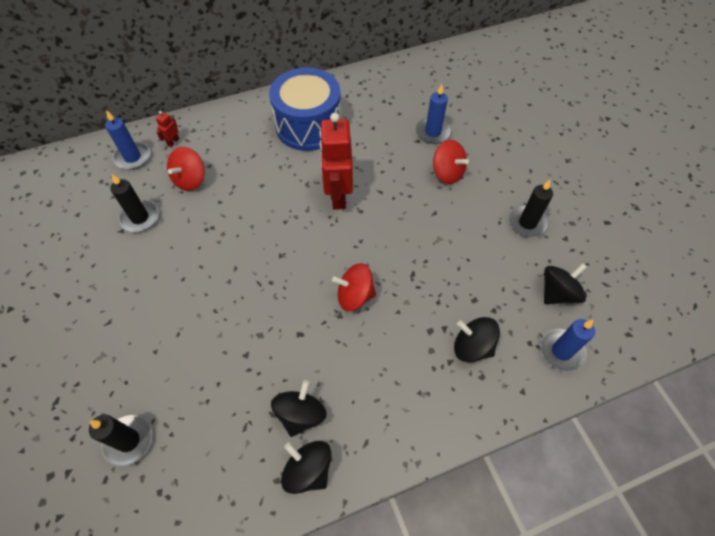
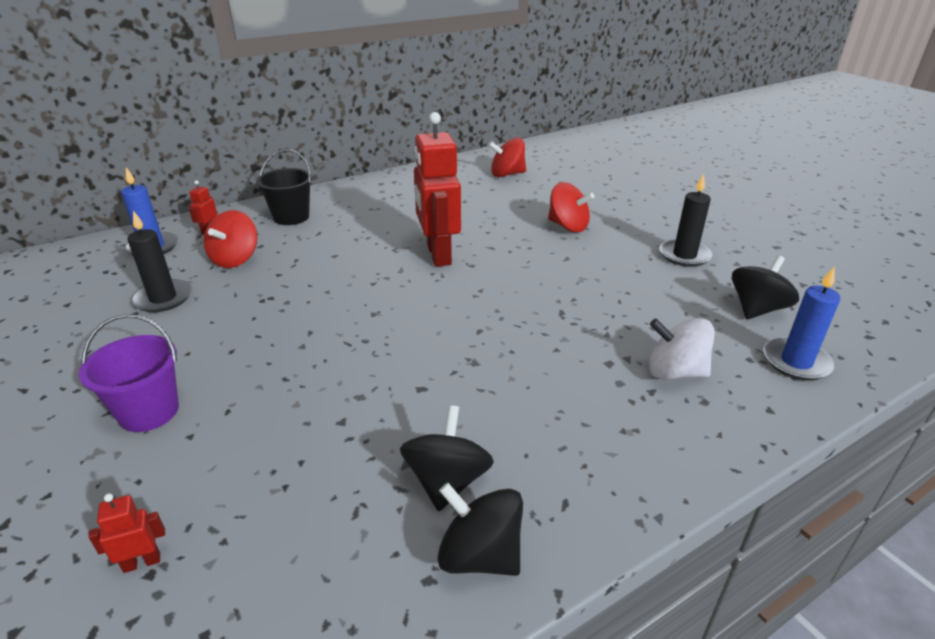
camera: 10 degrees left, 25 degrees down
(128, 440) = (142, 562): black candle -> red robot
(131, 327) = (149, 412): none -> purple bucket
(235, 132) = (291, 217): none -> black bucket
(308, 126) = (384, 205): blue drum -> none
(355, 296) = (490, 340): red spinning top -> red spinning top (507, 174)
(433, 132) = (537, 199): blue candle -> none
(472, 347) = (675, 372): black spinning top -> white spinning top

